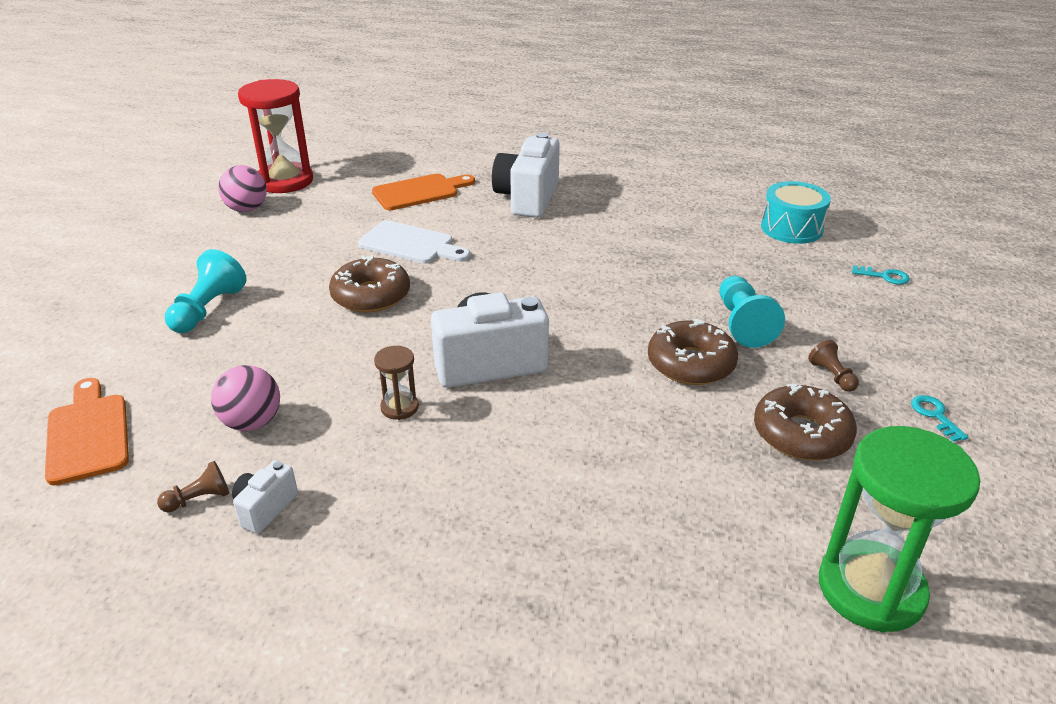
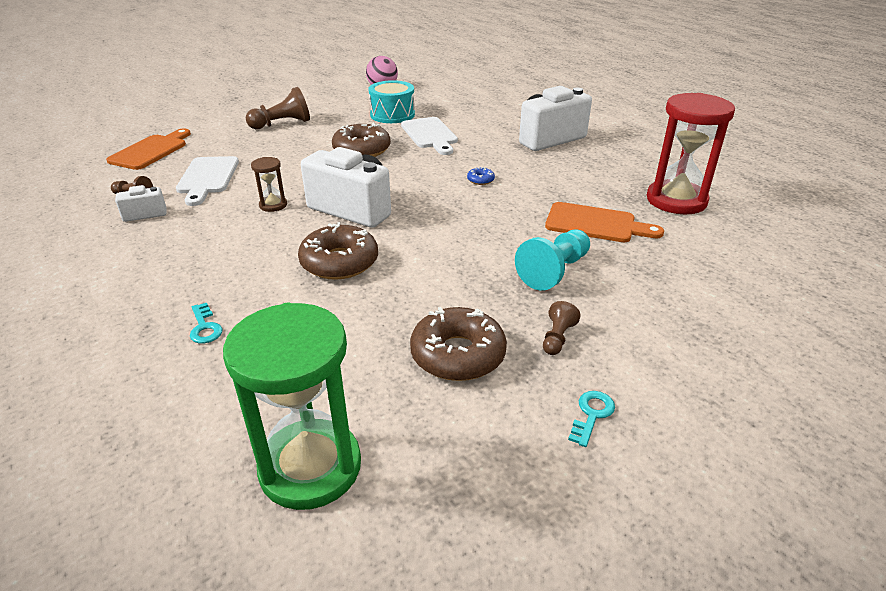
camera: 45 degrees right, 0 degrees up
(208, 309) = (282, 124): turquoise pawn -> brown pawn
(252, 422) = (207, 178): pink ball -> white cutting board
(285, 181) = (425, 82): red hourglass -> red hourglass (676, 200)
(419, 192) = (487, 111): orange cutting board -> orange cutting board (595, 224)
(546, 271) = (480, 180): none -> blue donut
(690, 363) = (468, 272): brown donut -> brown donut (339, 262)
(791, 228) = (729, 235): turquoise drum -> turquoise drum (392, 115)
(885, 276) = (754, 305): turquoise key -> turquoise key (205, 327)

